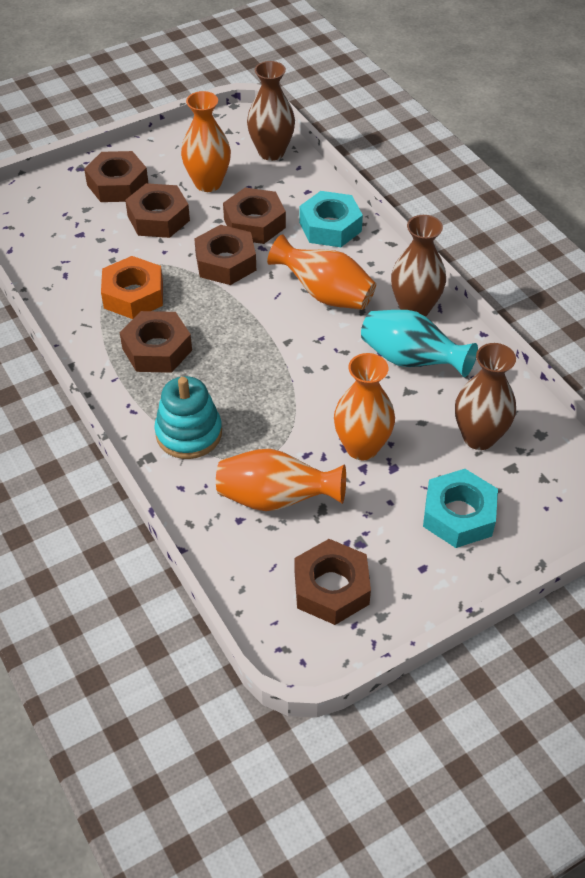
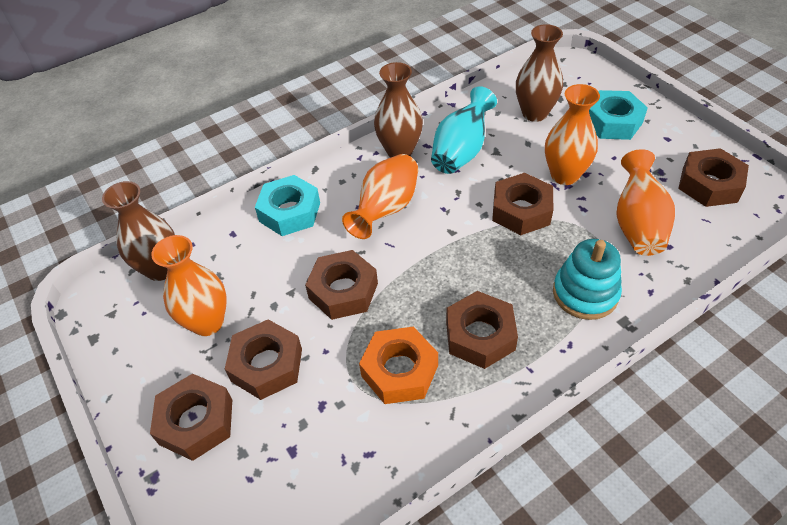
camera: 90 degrees left, 0 degrees up
(254, 223) = (281, 272): brown nut -> brown nut (521, 210)

